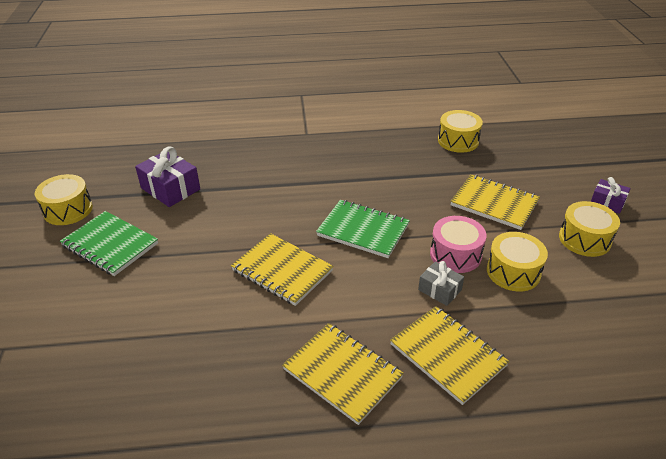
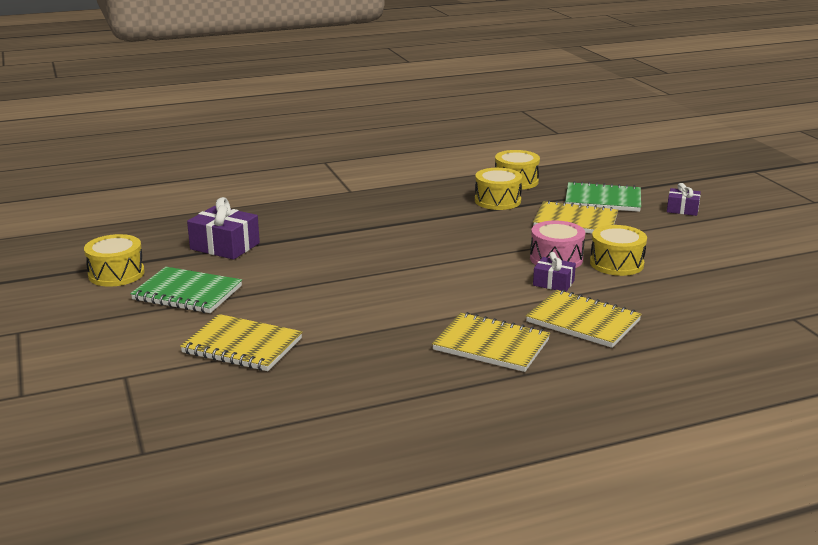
camera: 15 degrees left, 15 degrees down
(282, 270) = (389, 289): yellow notebook -> yellow notebook (242, 346)
(363, 230) = (455, 253): green notebook -> green notebook (603, 200)
(440, 290) = (553, 283): grey gift -> purple gift
(584, 239) = (672, 235): yellow drum -> yellow drum (497, 201)

